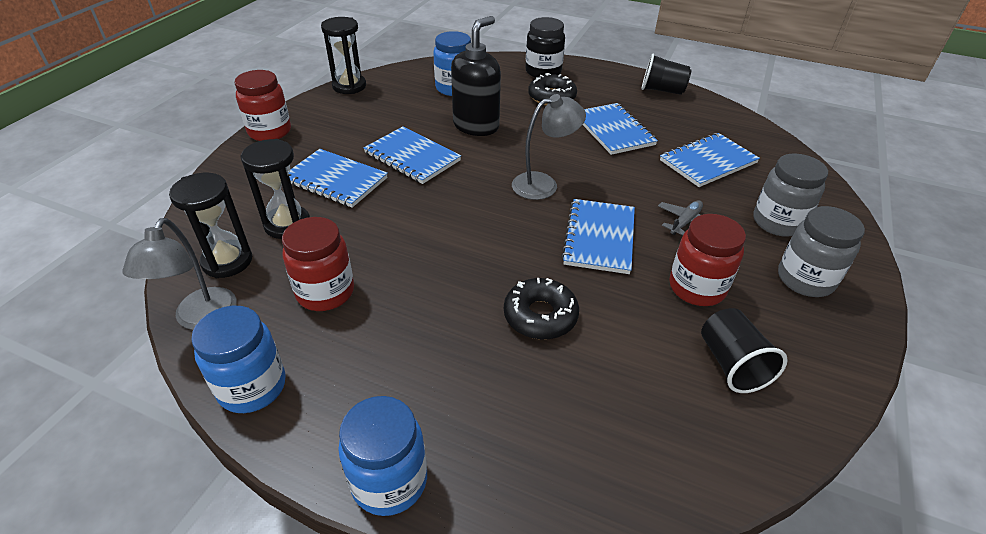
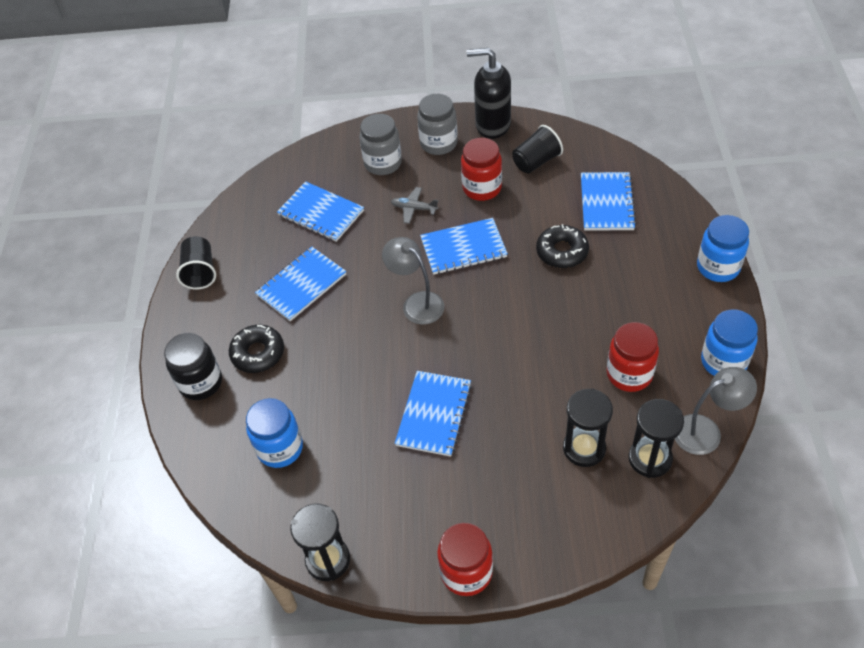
camera: 110 degrees left, 10 degrees up
(335, 180) = (505, 453): blue notebook -> blue notebook (606, 203)
(476, 126) = (350, 391): black soap dispenser -> black soap dispenser (492, 125)

